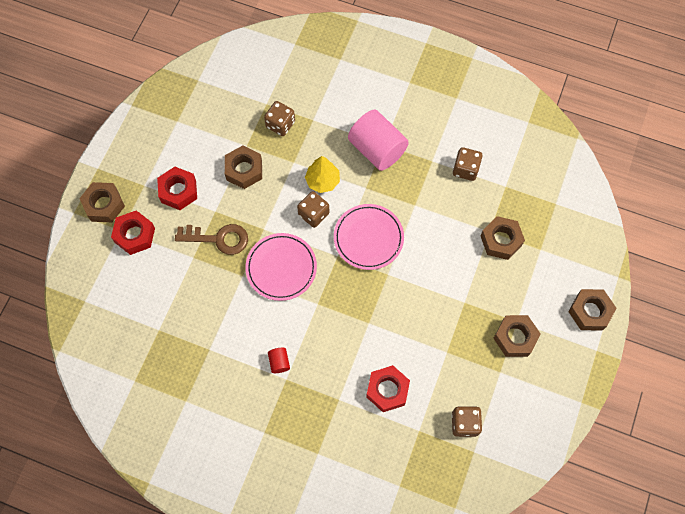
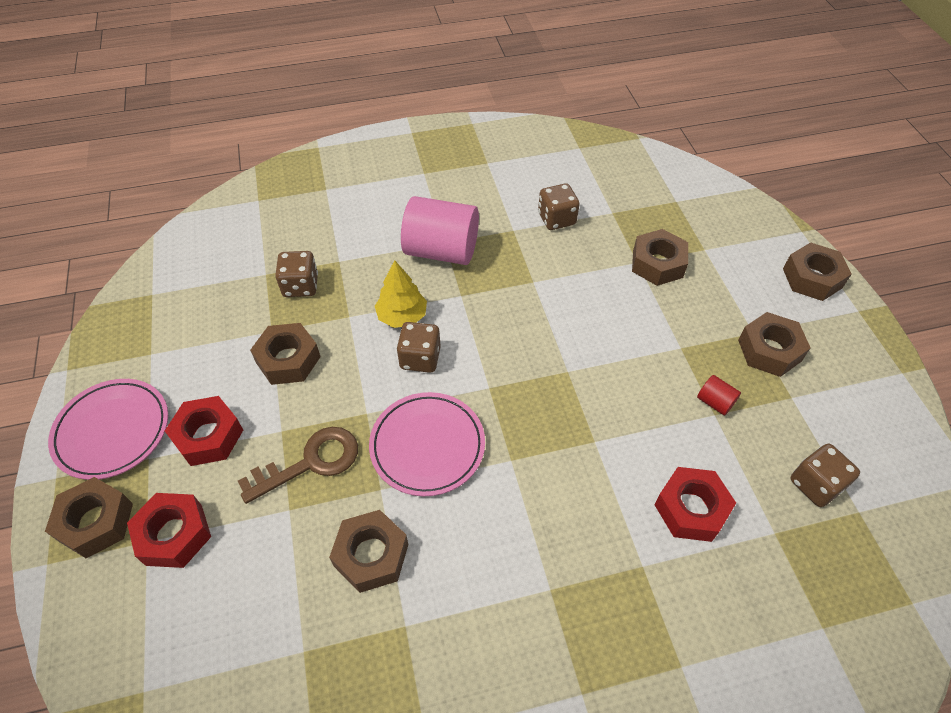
camera: 35 degrees left, 15 degrees down
(216, 306) = (371, 555): none -> brown nut
(279, 362) = (522, 572): red cylinder -> red cylinder (715, 402)
(368, 238) = (510, 345): pink plate -> pink plate (112, 431)

